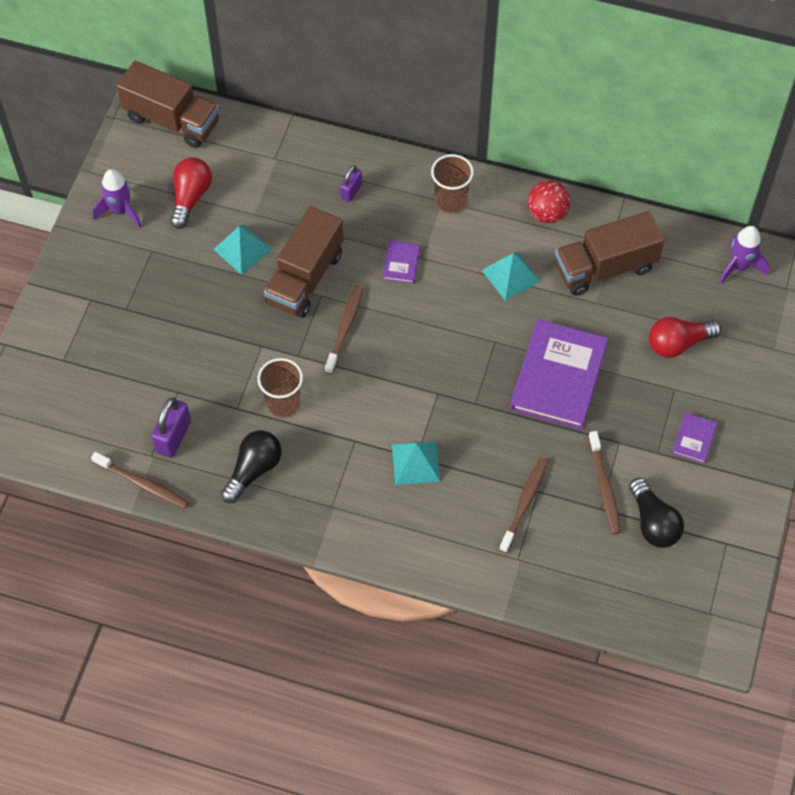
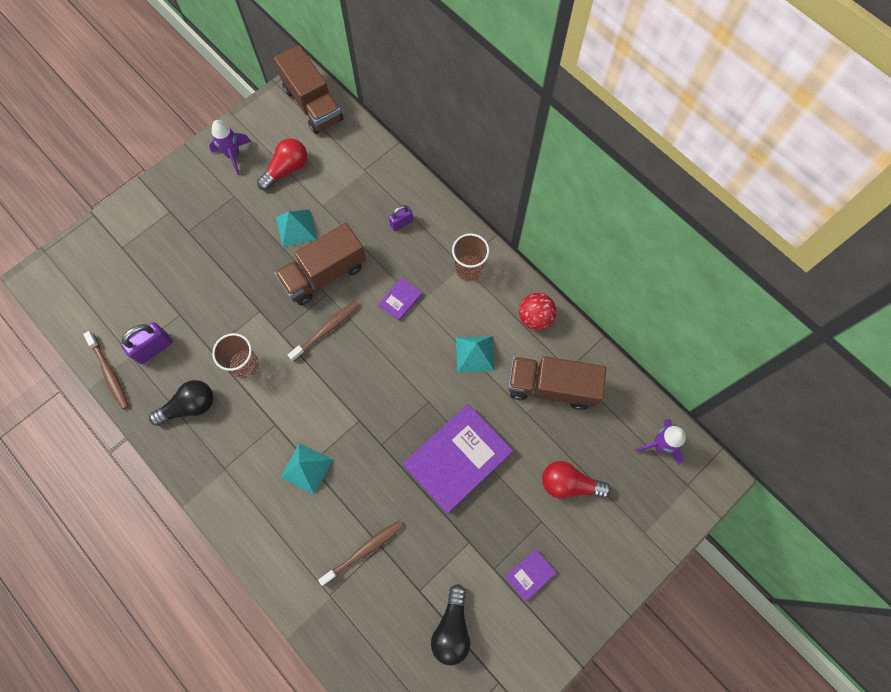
camera: 30 degrees right, 10 degrees up
(604, 487) = (433, 573): brown toothbrush -> none

